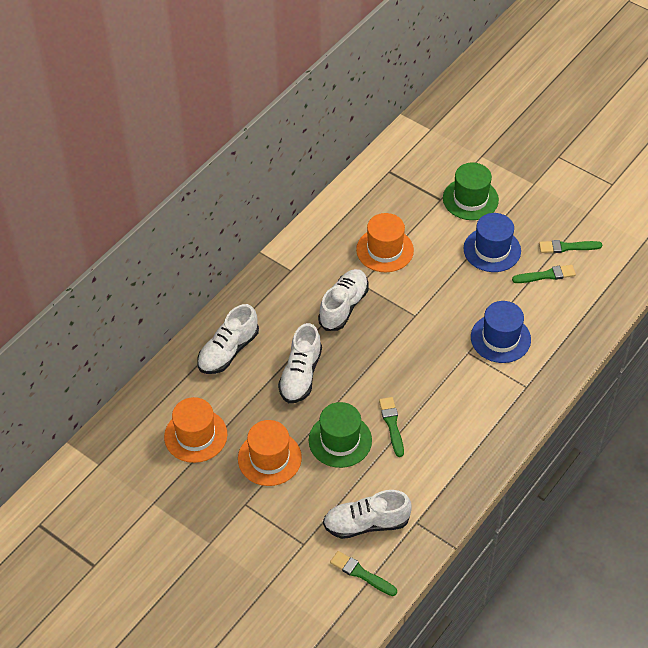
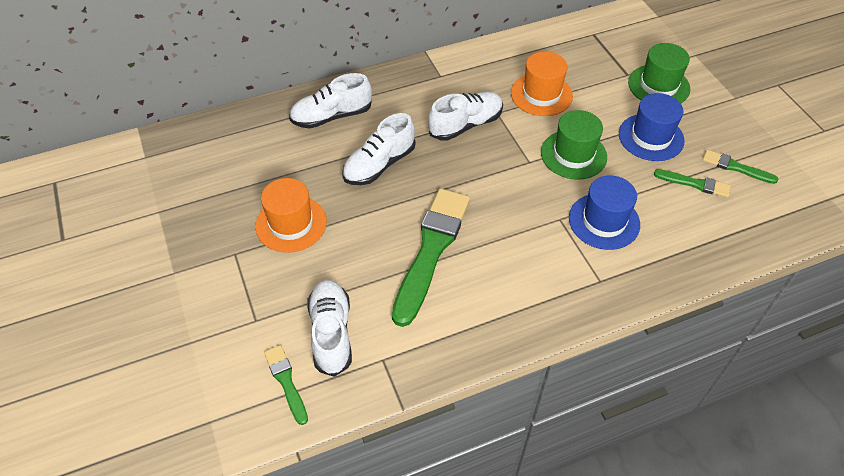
camera: 30 degrees right, 0 degrees up
(195, 435) = (244, 172): orange hat -> none
(340, 440) = (369, 240): green hat -> green hat (573, 154)
(366, 523) = (331, 333): white shoe -> white shoe turned 60 degrees clockwise
(392, 424) = (431, 250): green brush -> green brush, size x2.08

